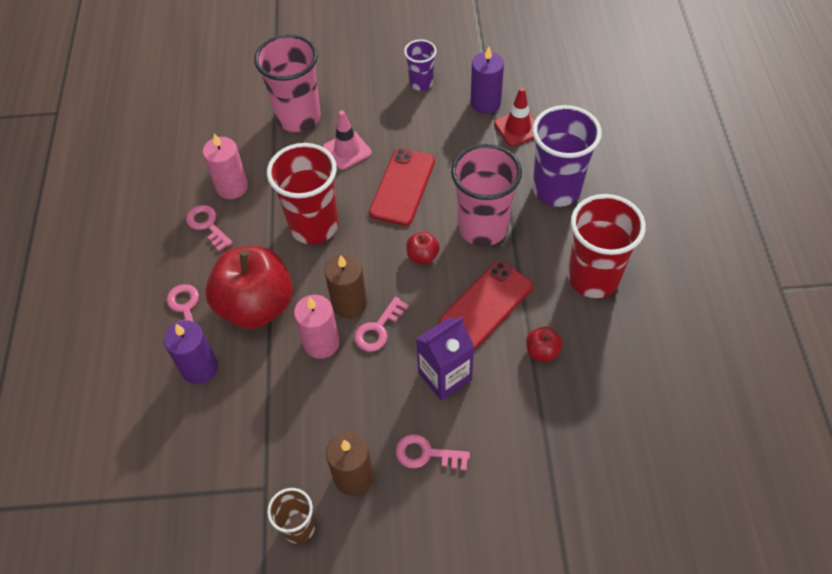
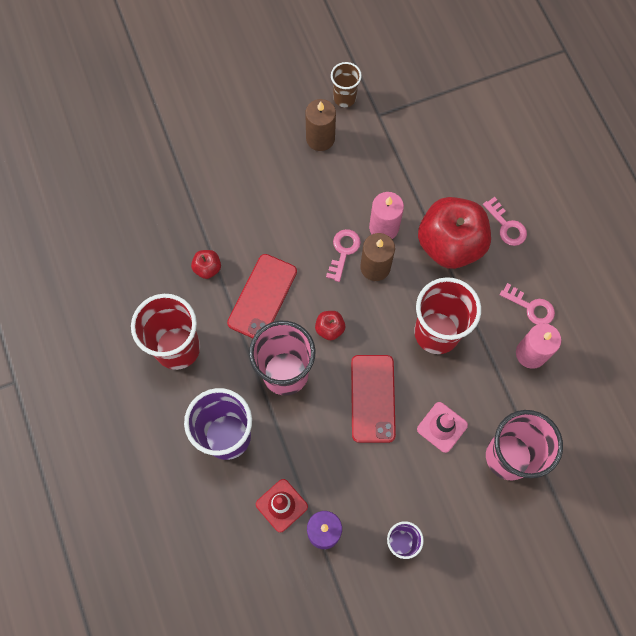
camera: 160 degrees right, 15 degrees up
(200, 368) = (468, 182): purple candle -> none
(426, 454) = (274, 167): pink key -> none
(445, 376) = (278, 227): purple carton -> none

